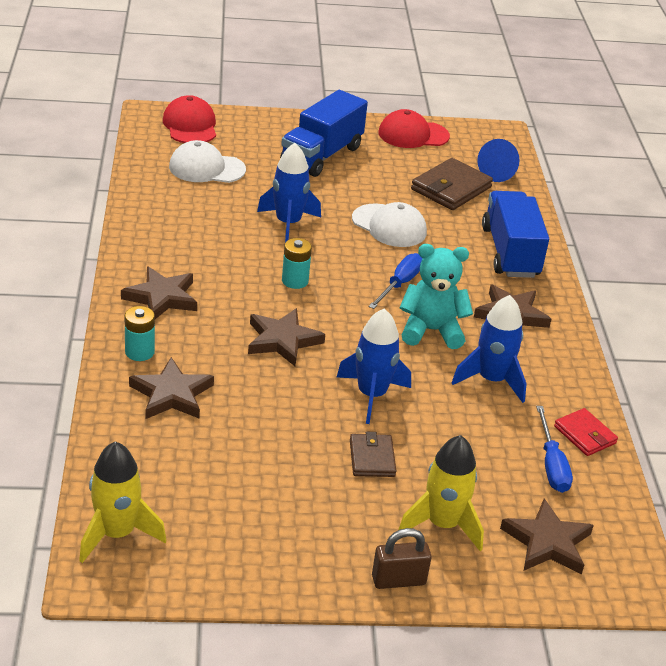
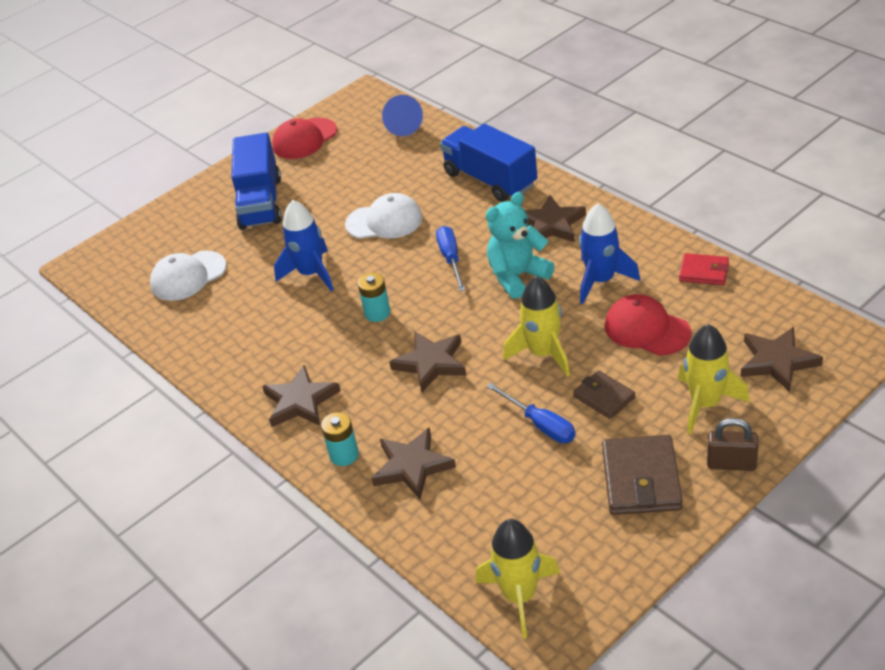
camera: 30 degrees left, 5 degrees up
(190, 125) = (125, 251): red cap -> red cap (646, 329)
(371, 395) = (543, 353): blue rocket -> yellow rocket
(398, 580) = (731, 464): brown padlock -> brown padlock turned 60 degrees clockwise
(451, 188) = (387, 161): brown wallet -> brown wallet (641, 479)
(551, 465) = (712, 308): blue screwdriver -> blue screwdriver (540, 424)

